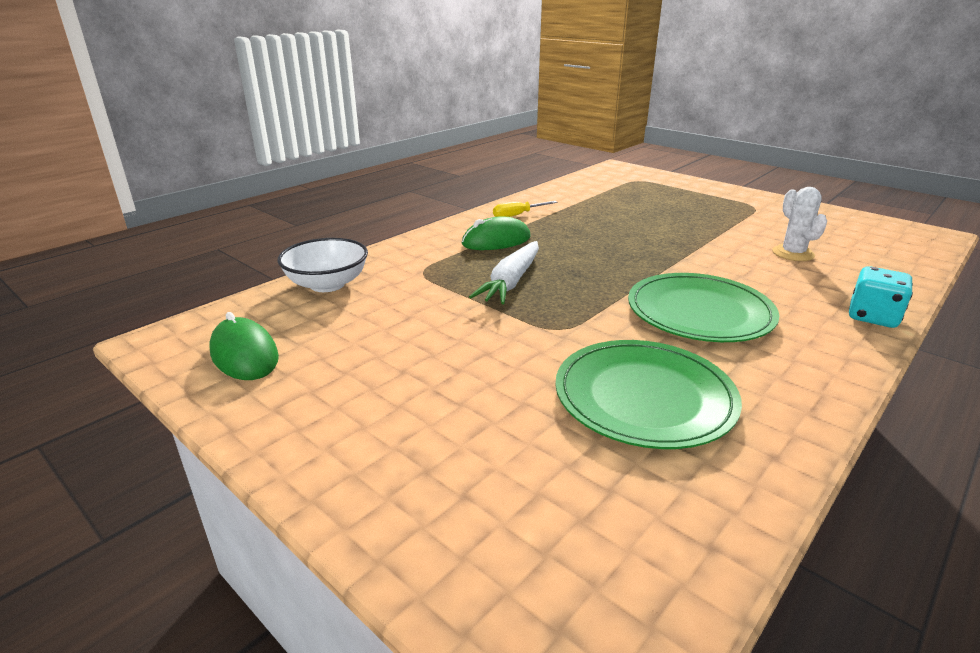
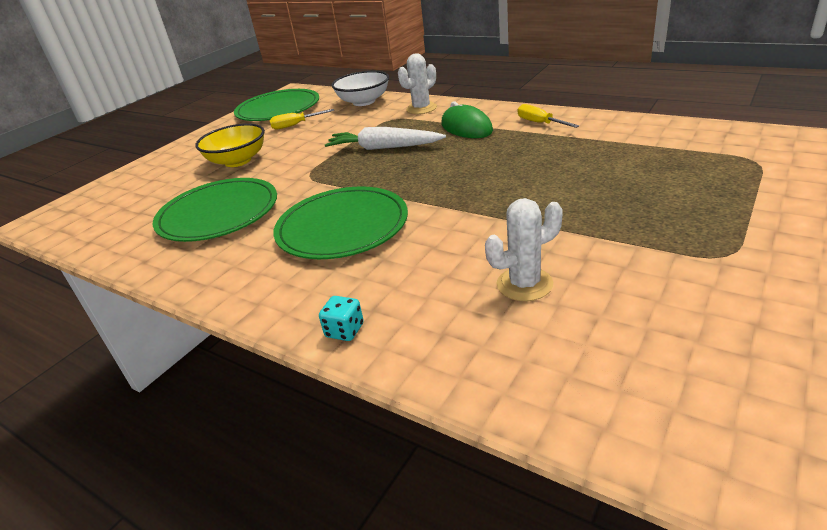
camera: 85 degrees right, 5 degrees up
(244, 355) = (278, 109): green mouse -> green plate
(354, 338) = (295, 125): none -> yellow screwdriver
(408, 254) = (421, 108): none -> white cactus
(458, 389) = (238, 161): none -> yellow bowl
(872, 317) = (344, 331): turquoise dice -> turquoise dice, size x0.61

